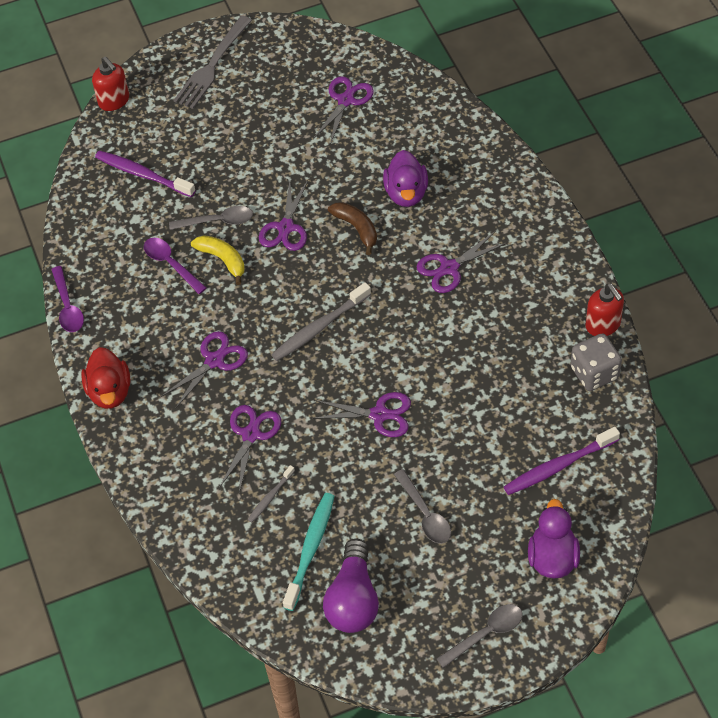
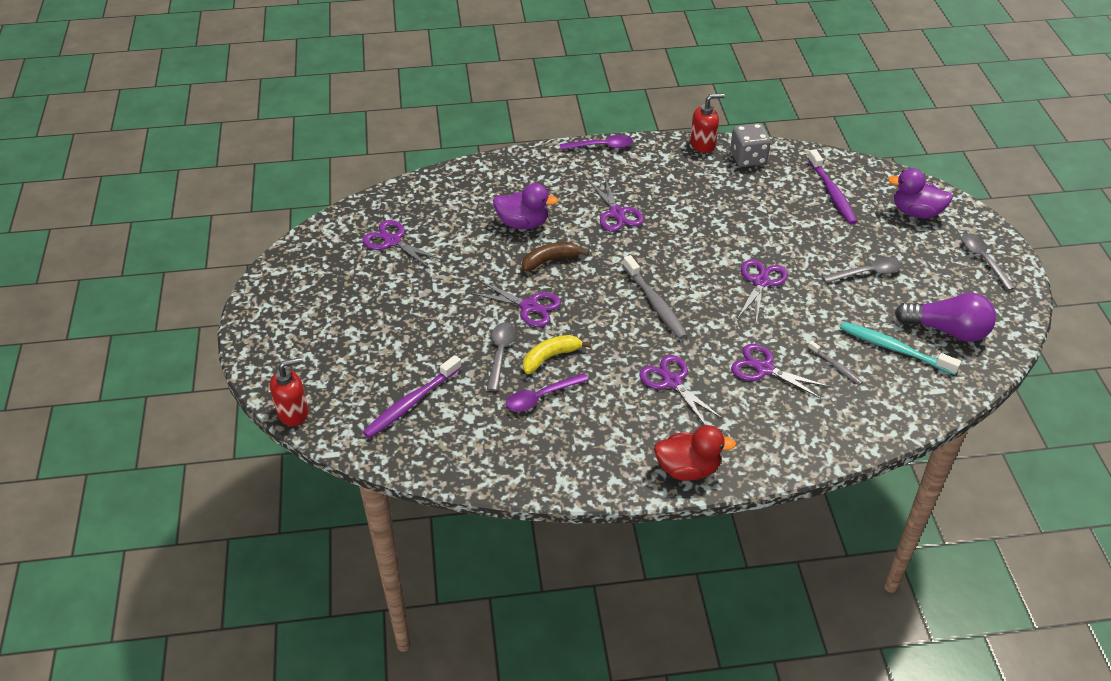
camera: 80 degrees left, 10 degrees down
(68, 306) = (565, 491): purple spoon -> purple spoon (601, 146)
(212, 65) = (290, 326): grey fork -> none

